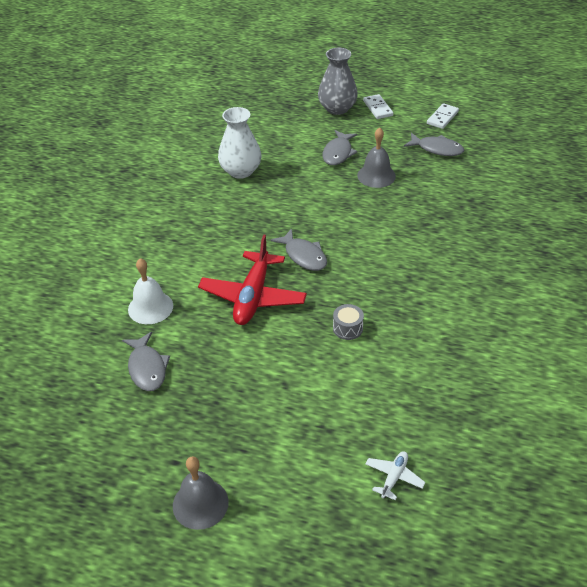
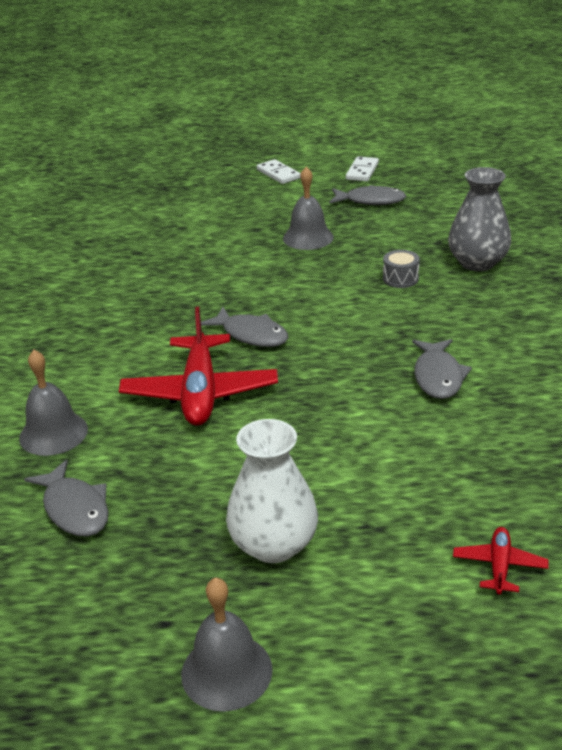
camera: 15 degrees left, 10 degrees down
(150, 307) = (53, 433): white bell -> grey bell
(241, 171) = (126, 261): white vase -> white vase (274, 544)
(337, 108) = (227, 181): grey vase -> grey vase (477, 263)
(338, 153) = (248, 223): grey fish -> grey fish (438, 376)
(347, 328) = (348, 403): grey drum -> grey drum (400, 279)
(394, 477) = (499, 566): white plane -> red plane

